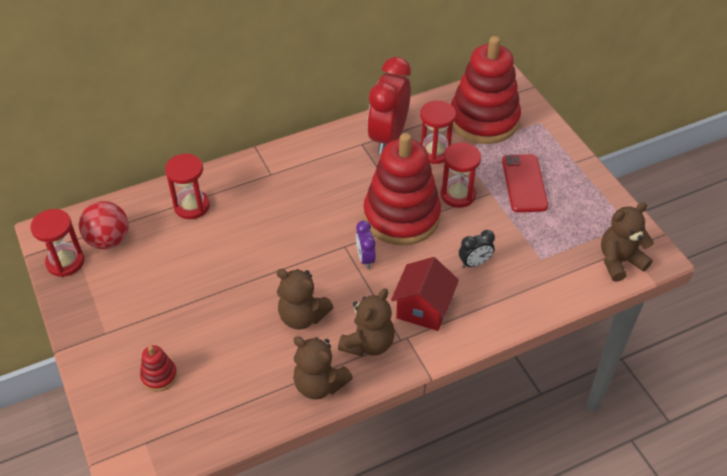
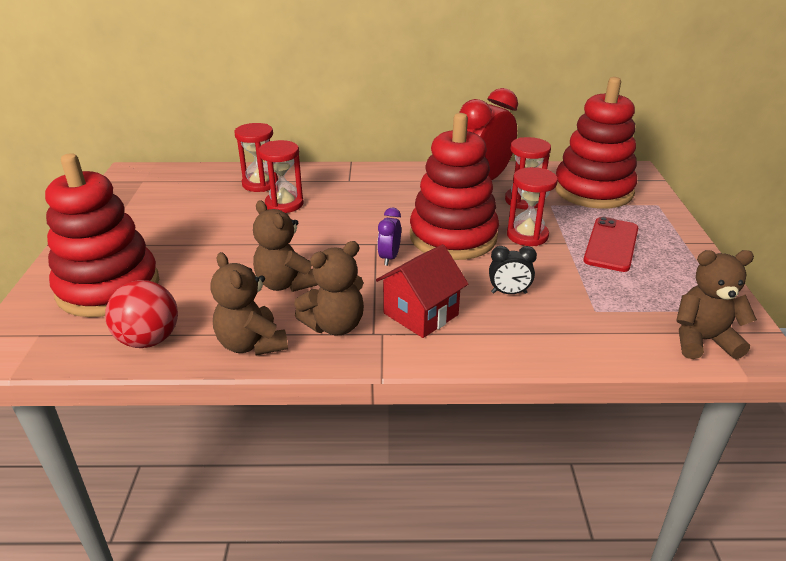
camera: 25 degrees right, 15 degrees down
(65, 262) = (122, 192): red hourglass -> red hourglass (284, 204)
(108, 240) = (170, 188): red ball -> red ball (149, 340)
(159, 376) = (108, 288): red stacking toy -> red stacking toy, size x2.45

